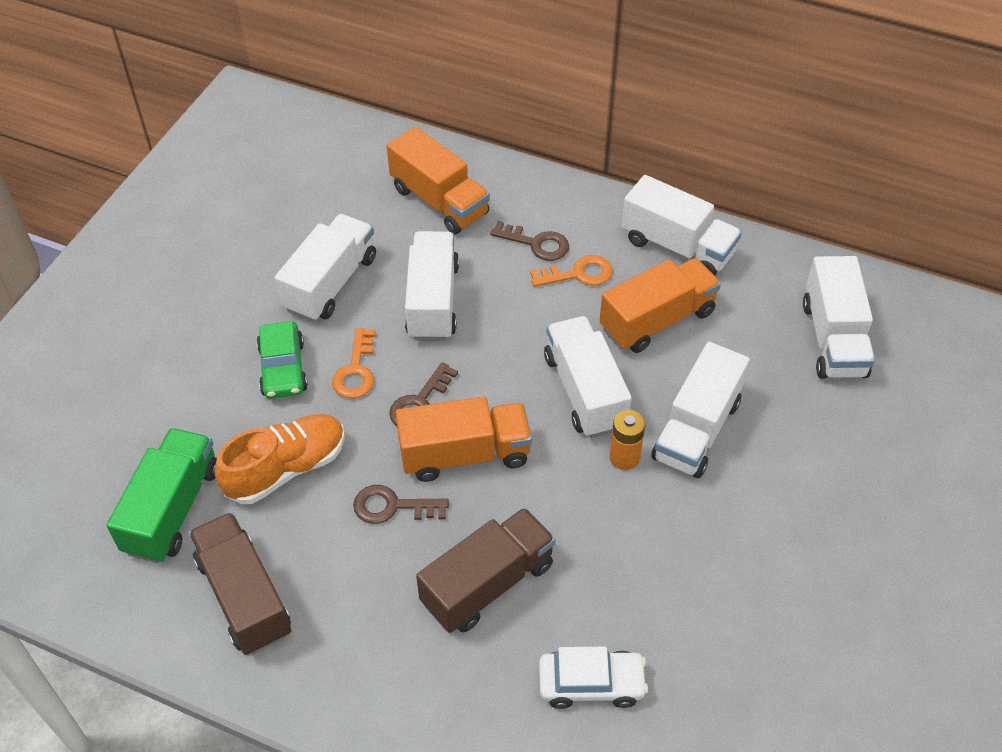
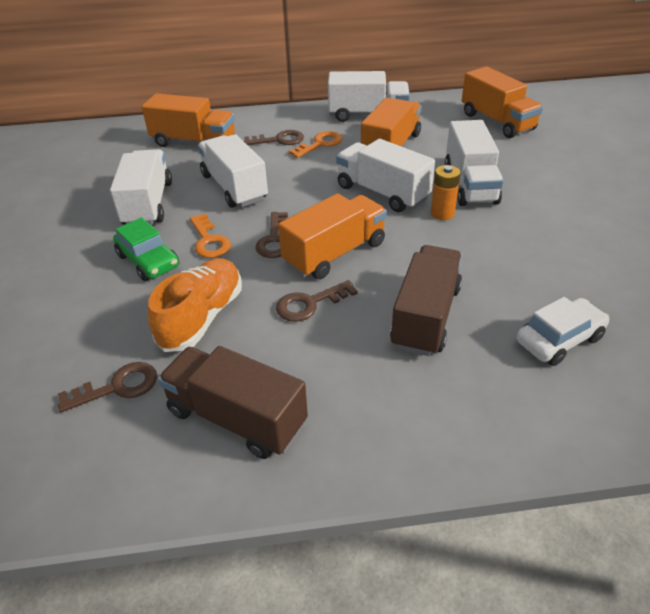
camera: 30 degrees left, 10 degrees down
(173, 509) = (118, 387): green truck -> brown key
(833, 339) = (497, 122): white truck -> orange truck

